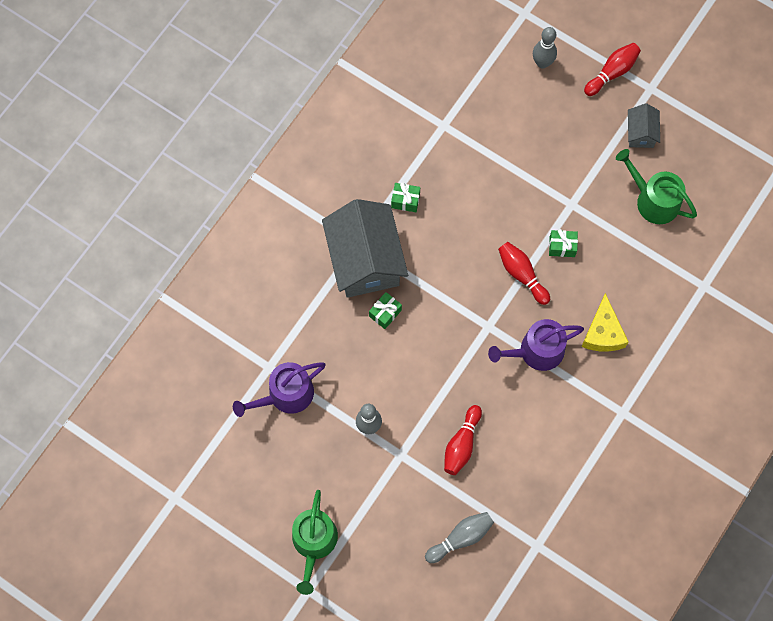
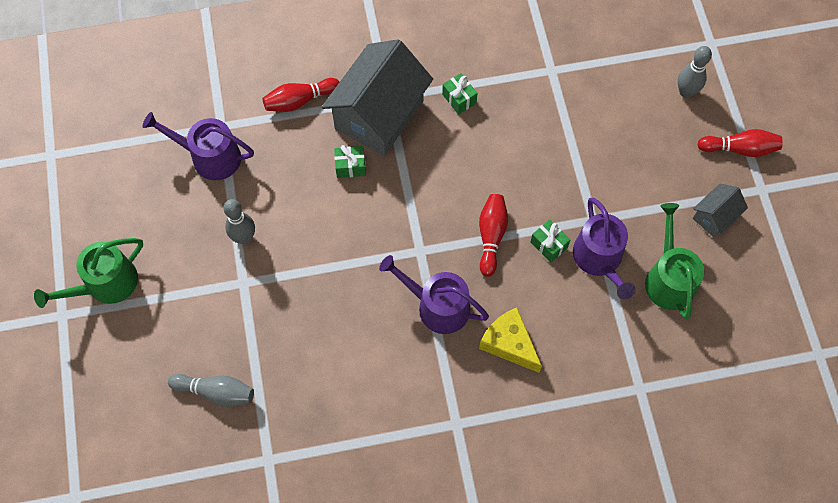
camera: 45 degrees right, 5 degrees down
(462, 444) = (298, 320): red bowling pin -> red bowling pin (300, 100)
(601, 226) = (599, 259): none -> purple watering can
(602, 332) = (509, 343): yellow cheese -> yellow cheese turned 90 degrees clockwise

